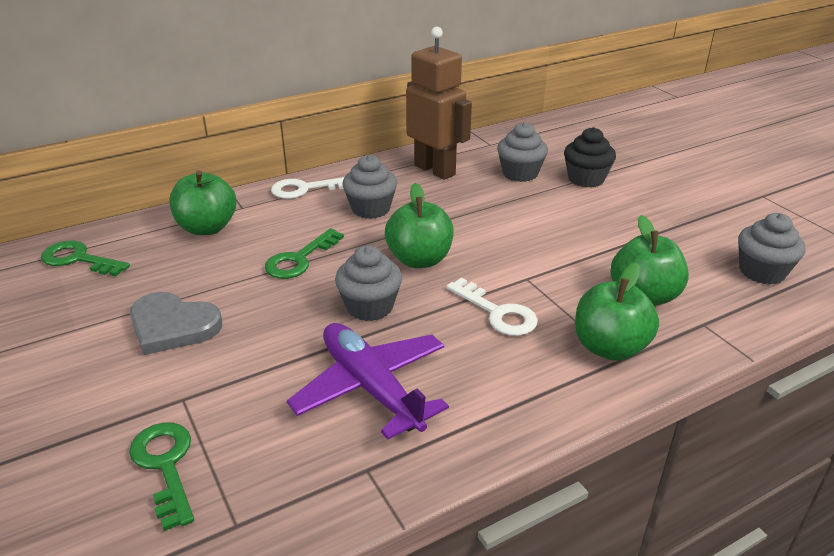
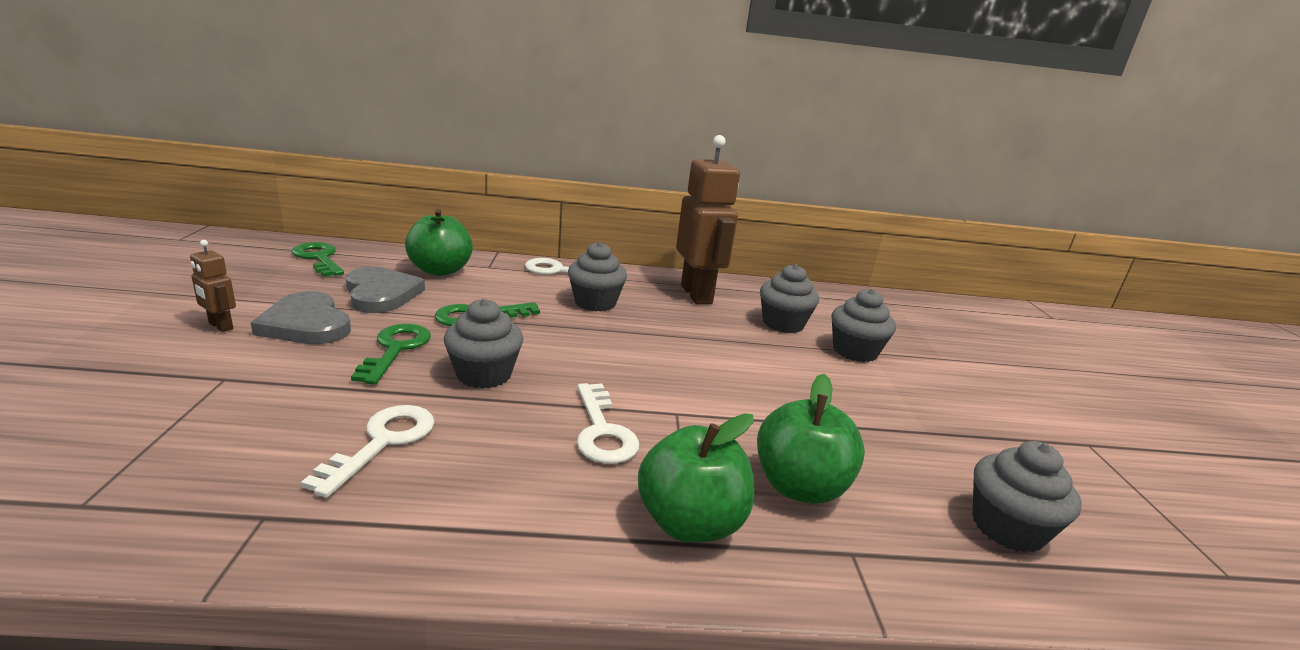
camera: 25 degrees right, 10 degrees down
(103, 360) = (220, 326): none -> brown robot
(165, 465) = (123, 423): green key -> green key (395, 349)
(191, 272) = (381, 294): none -> grey heart
(371, 387) = (383, 442): purple plane -> white key
(419, 259) = (585, 355): green apple -> none
(586, 179) = (854, 351): black cupcake -> grey cupcake

